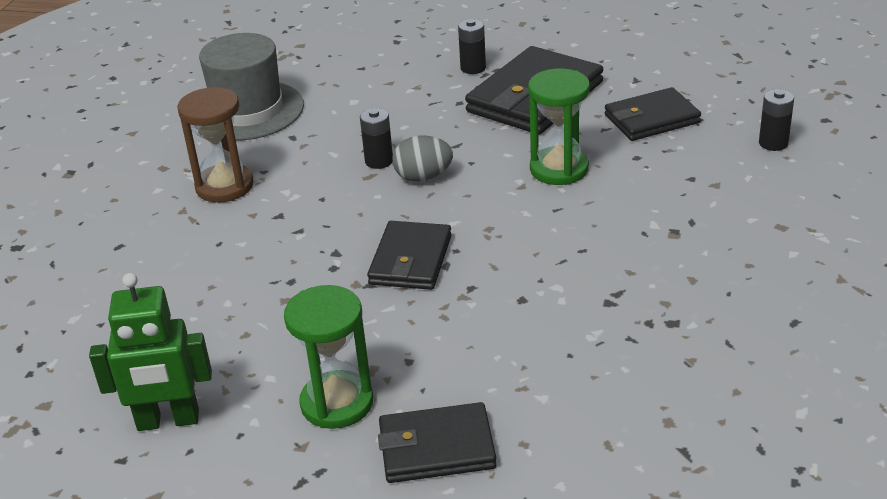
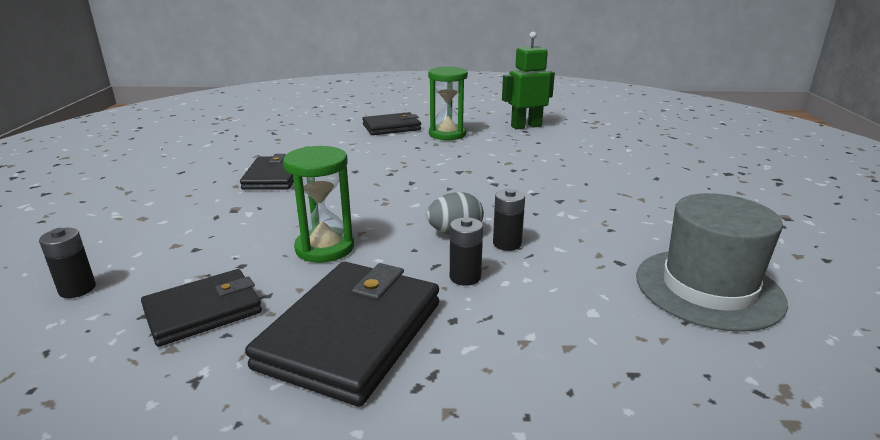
camera: 165 degrees right, 10 degrees down
(224, 186) = (630, 215): brown hourglass -> none
(410, 260) = (437, 182): black wallet -> black wallet (273, 177)
(473, 68) = (455, 385): black battery -> black battery (465, 277)

